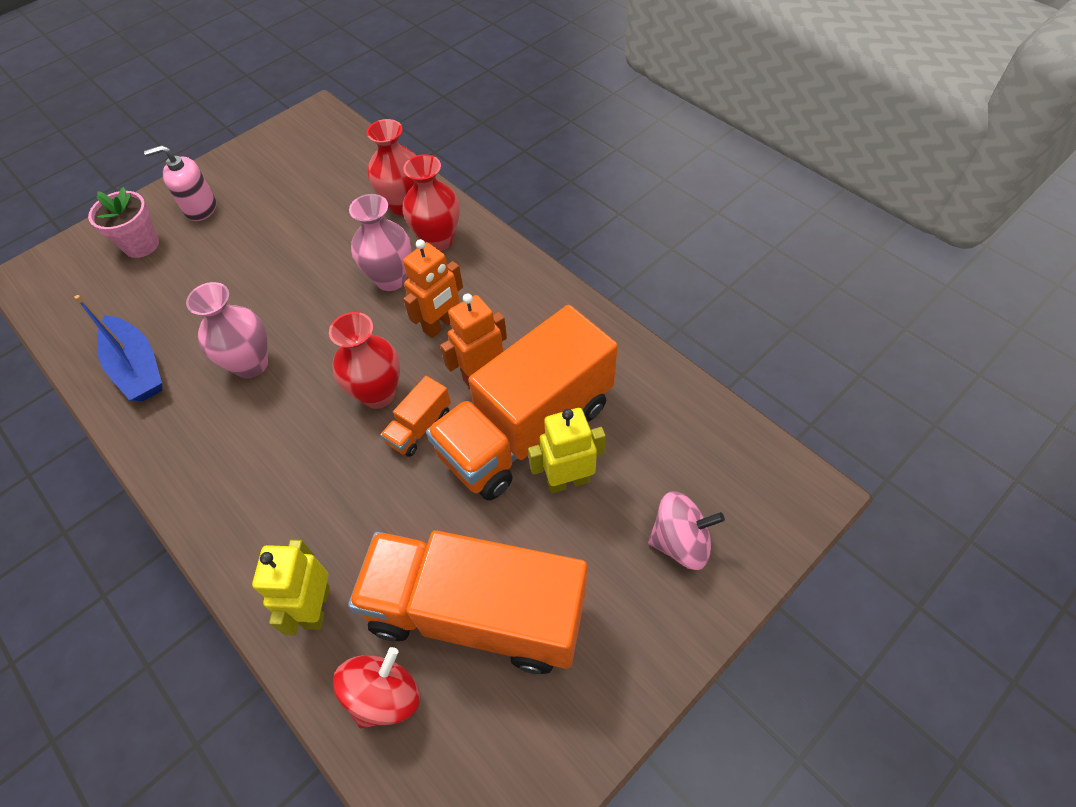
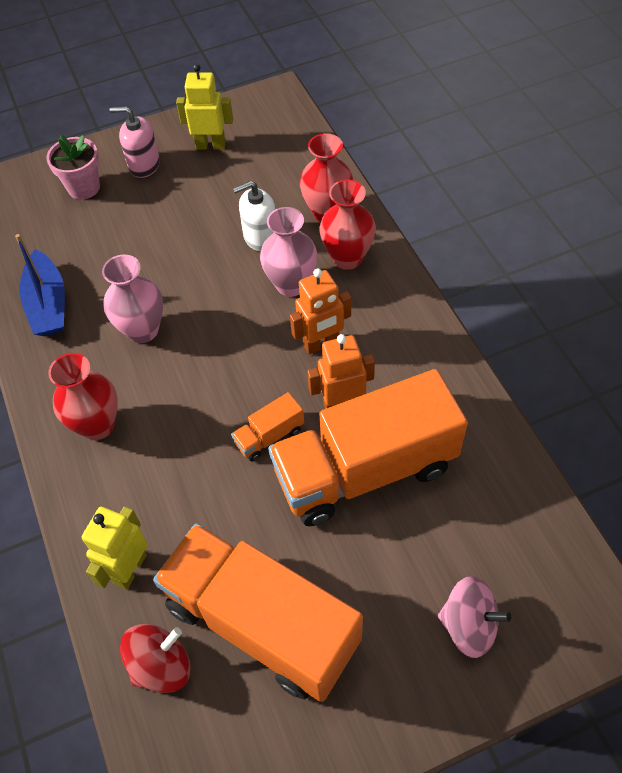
camera: 20 degrees right, 0 degrees up
(344, 244) = (260, 237): none -> white soap dispenser
(378, 394) = (243, 393): red vase -> red vase (97, 425)
(568, 480) = (385, 531): yellow robot -> yellow robot (210, 145)

